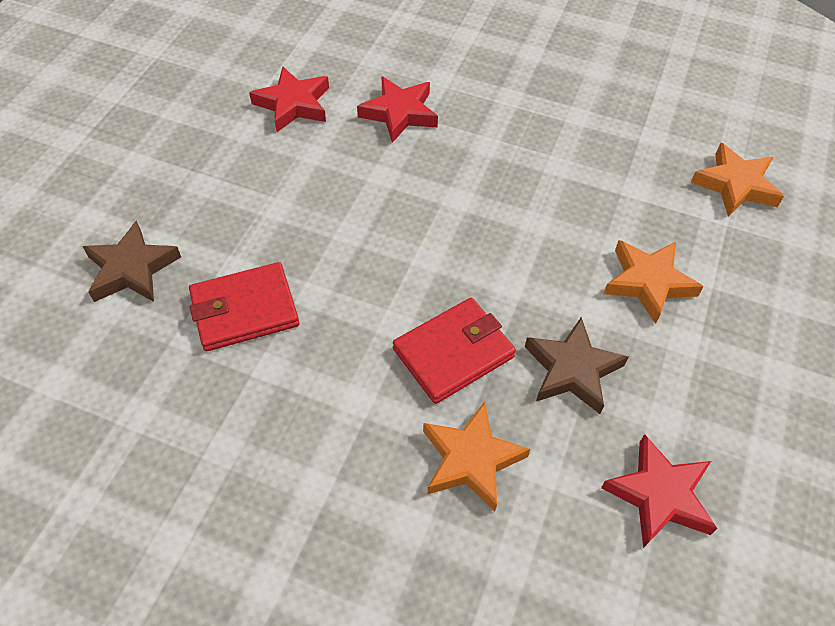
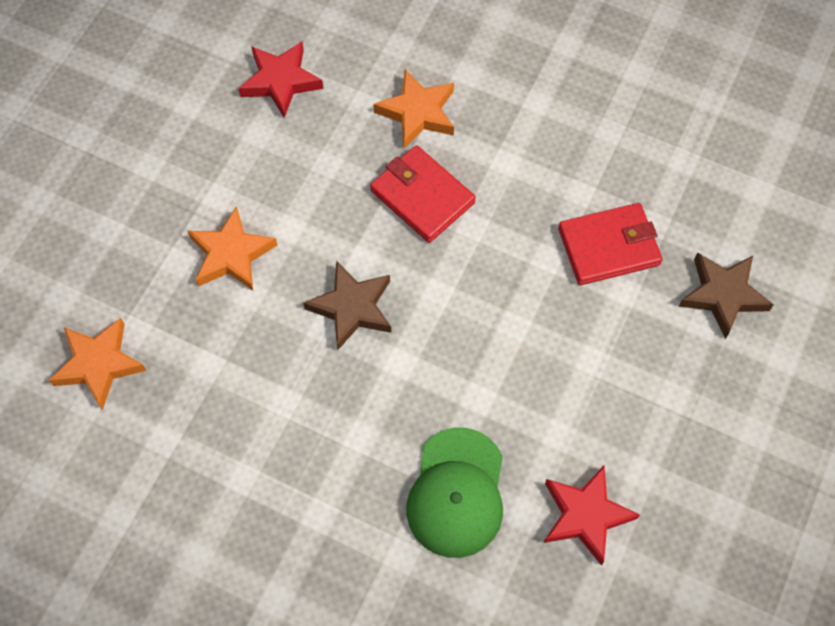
camera: 175 degrees left, 10 degrees up
(399, 113) = (456, 493): red star -> green cap
(453, 353) = (422, 196): red wallet -> red wallet turned 75 degrees clockwise
(572, 370) = (323, 177): brown star -> brown star (352, 308)

